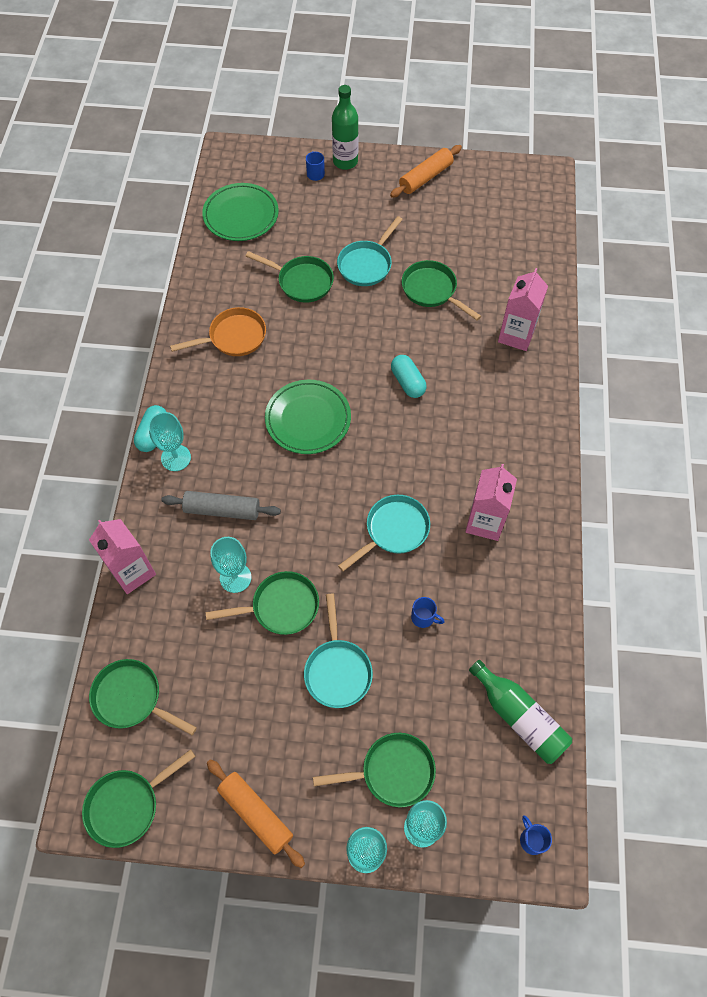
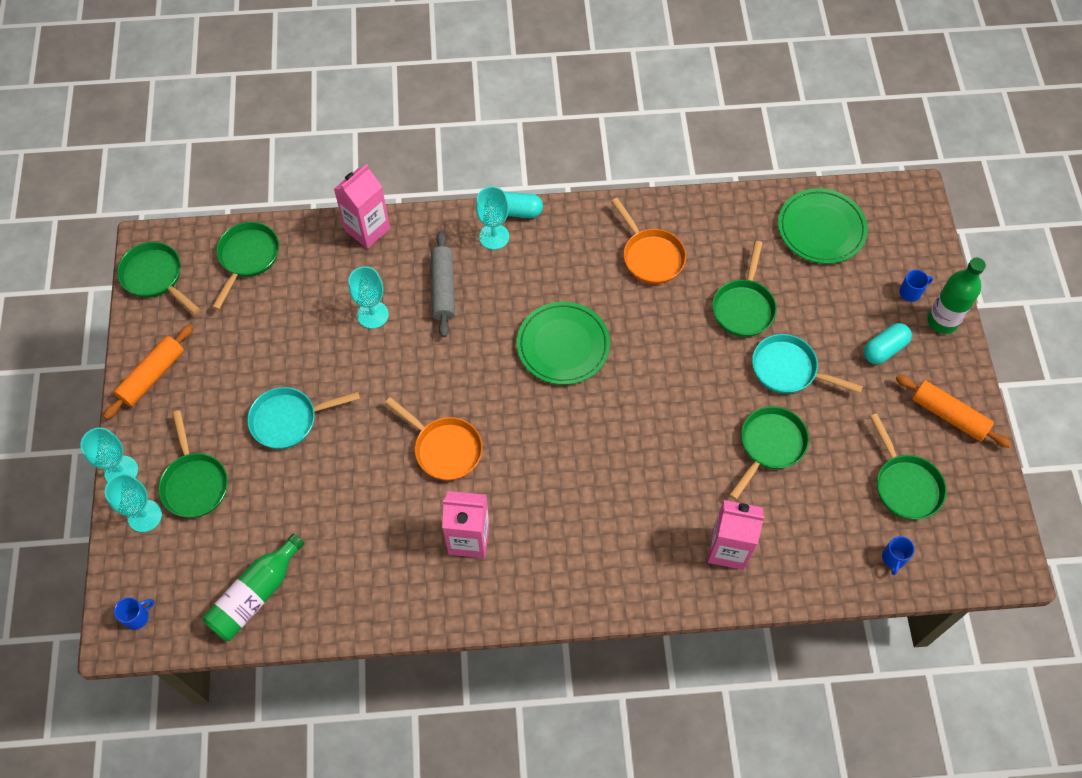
camera: 80 degrees right, 0 degrees up
(280, 607) = (347, 359): green pan -> green pan (905, 485)
(393, 530) = (444, 448): turquoise pan -> orange pan
(407, 382) = (632, 437): turquoise capsule -> turquoise capsule (884, 349)
(423, 617) = (351, 490): blue mug -> blue mug (893, 558)

